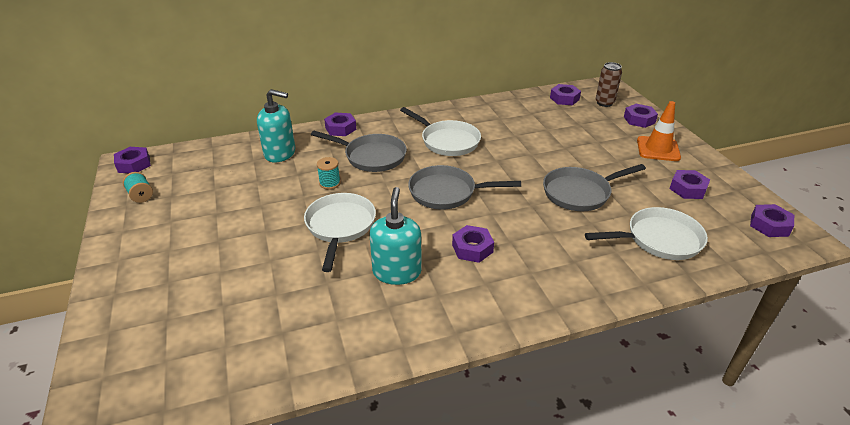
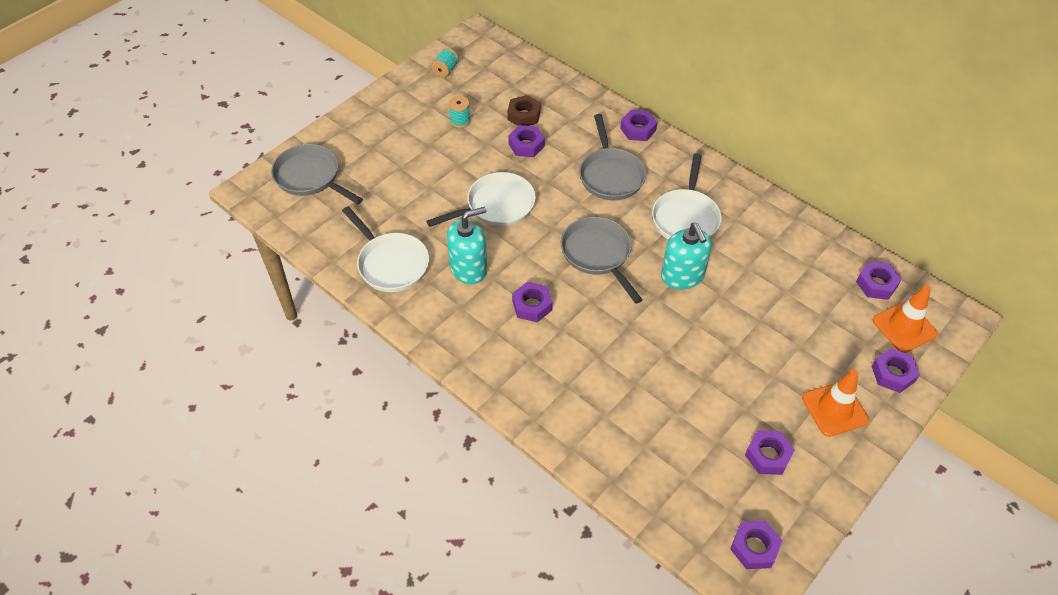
camera: 60 degrees right, 15 degrees up
(134, 164) = (477, 39): purple nut -> purple nut (526, 145)
(256, 173) = (524, 115): none -> brown nut
(280, 153) = (564, 112): turquoise soap dispenser -> turquoise soap dispenser (682, 276)
(330, 183) = (547, 169): turquoise spool -> turquoise spool (460, 121)
(580, 193) = (680, 359): grey pan -> grey pan (310, 177)
(604, 103) = (904, 327): brown can -> orange traffic cone
(659, 239) = (650, 447): white pan -> white pan (391, 263)

